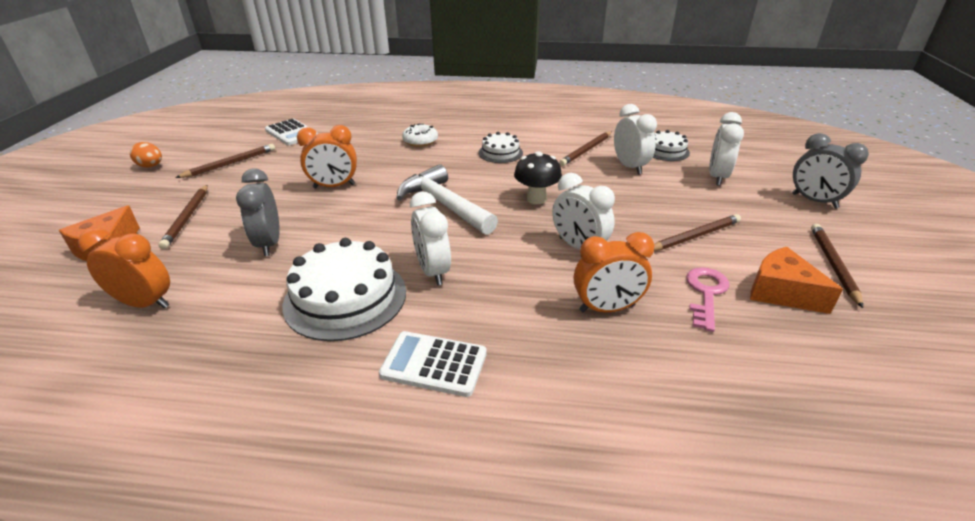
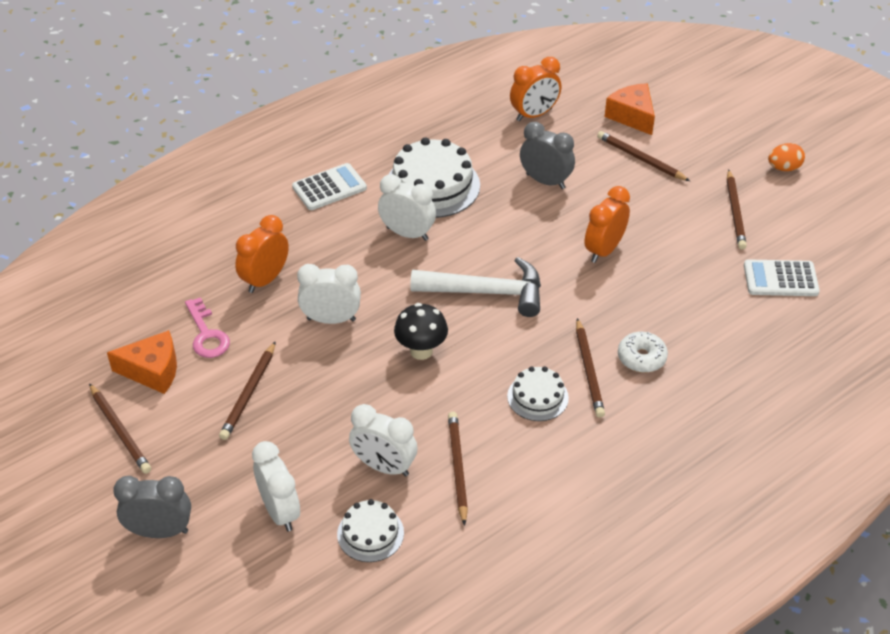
camera: 135 degrees right, 10 degrees up
(455, 149) = (588, 370): none -> brown pencil

